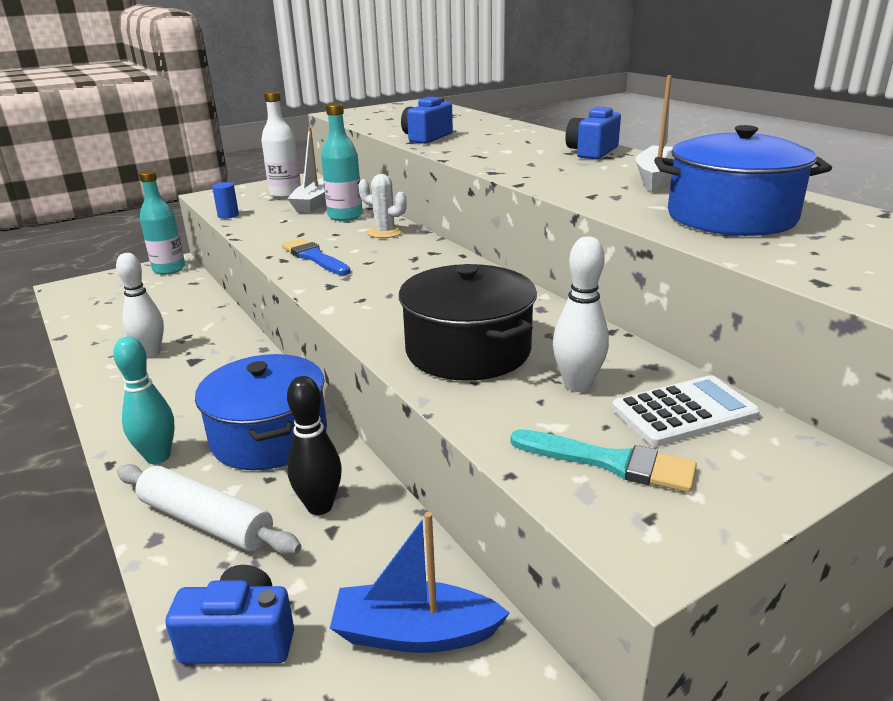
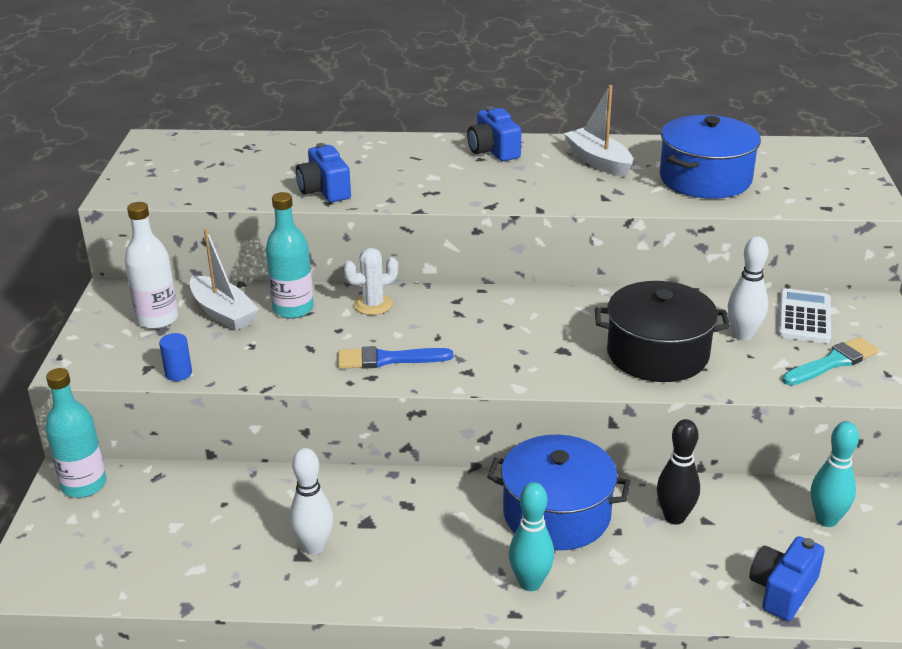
camera: 55 degrees left, 5 degrees up
(206, 521) = (646, 576): white rolling pin -> none
(415, 633) = (826, 520): blue boat -> turquoise bowling pin

